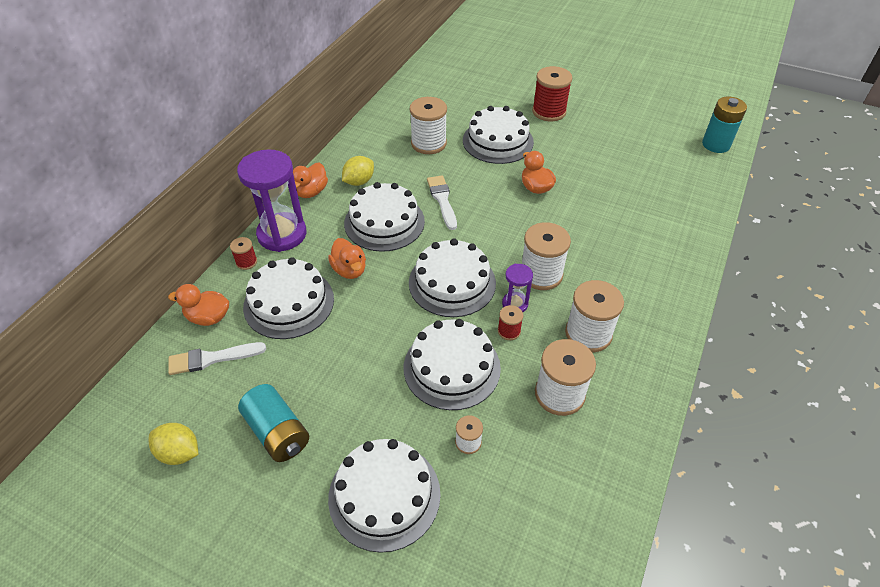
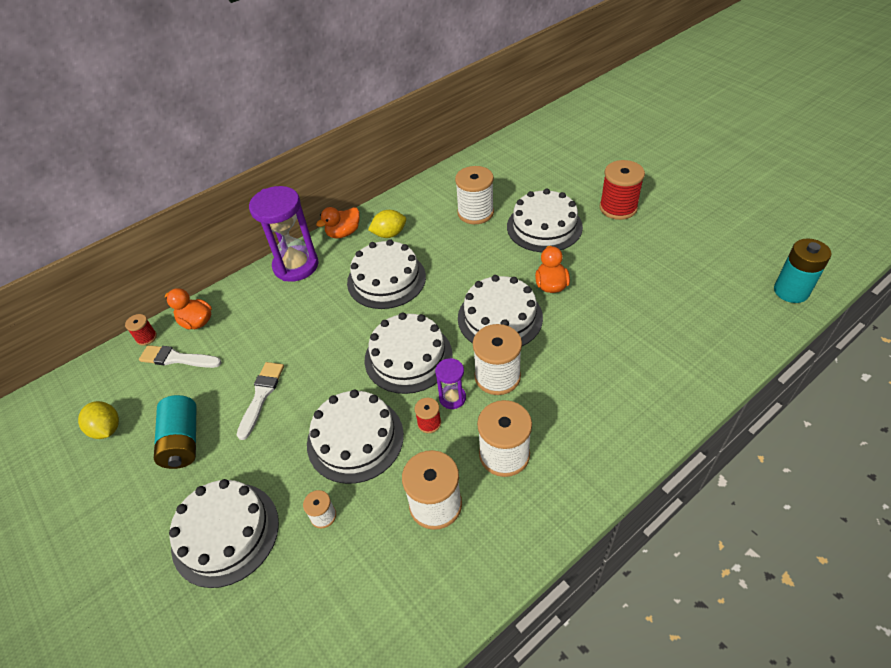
camera: 30 degrees right, 0 degrees up
(246, 262) = (253, 282): red spool -> red spool (146, 337)
(289, 303) = (262, 329): white cake -> white cake (500, 317)
(349, 270) = (329, 316): orange duck -> none
(442, 200) = (452, 273): white brush -> white brush (261, 396)

